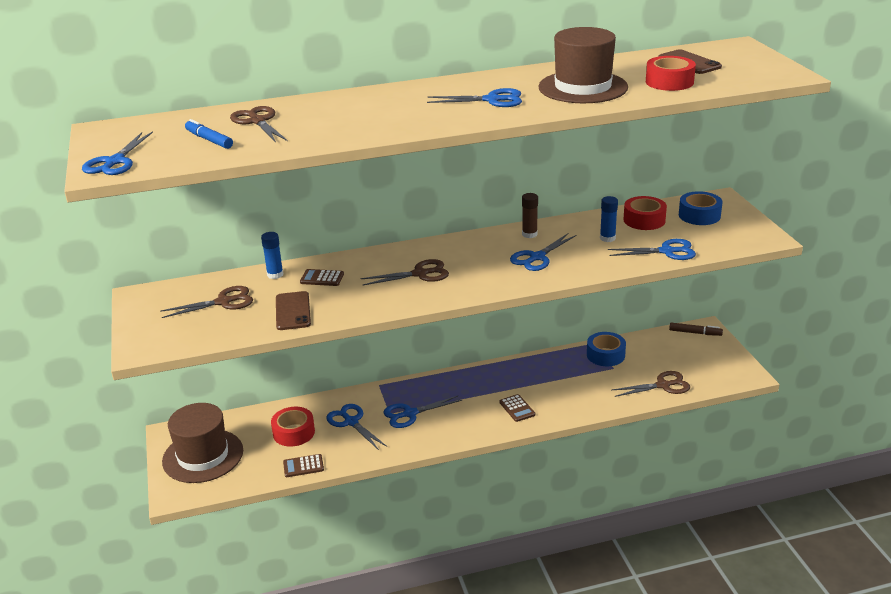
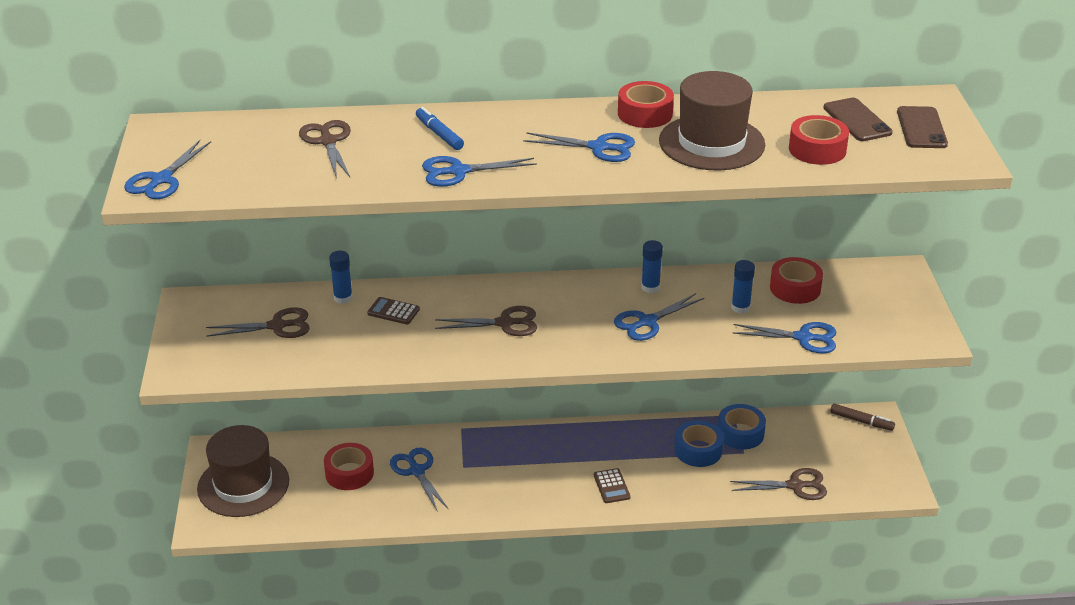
camera: 10 degrees right, 5 degrees up
(209, 140) = (268, 162): blue marker -> blue marker (439, 134)
(292, 311) = (349, 351): brown phone -> brown phone (921, 128)
(303, 466) = (349, 517): brown calculator -> none
(410, 414) = (486, 472): blue scissors -> blue scissors (459, 171)
(518, 76) = (645, 114): none -> red tape
(529, 234) = (650, 287): brown glue stick -> blue glue stick
(699, 215) = (865, 292): blue tape -> blue tape (698, 450)

